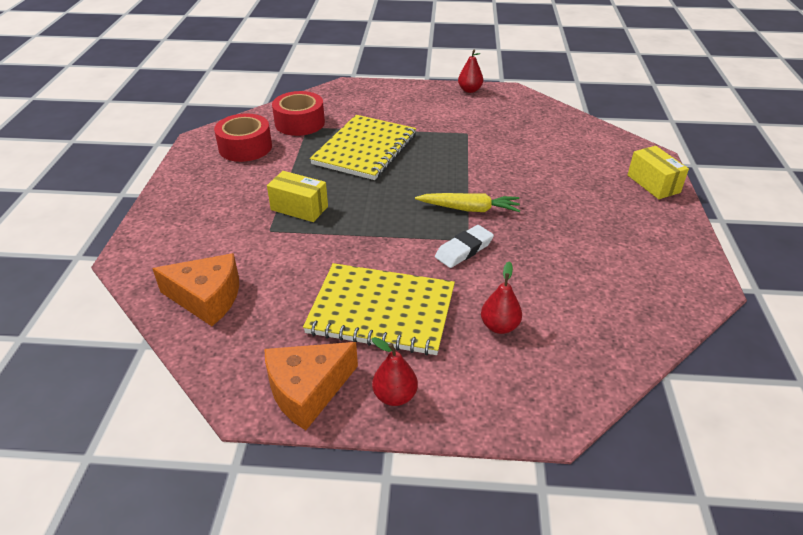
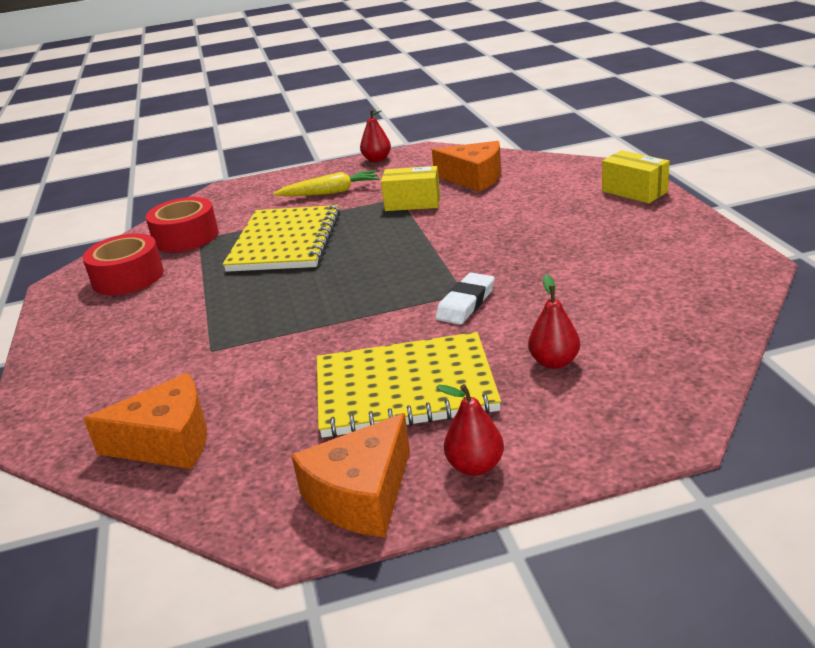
camera: 15 degrees left, 10 degrees down
(299, 208) = (236, 318): yellow box -> yellow box (412, 203)
(469, 209) = (447, 265): yellow carrot -> yellow carrot (330, 192)
(533, 131) = (474, 178): none -> orange cheese

